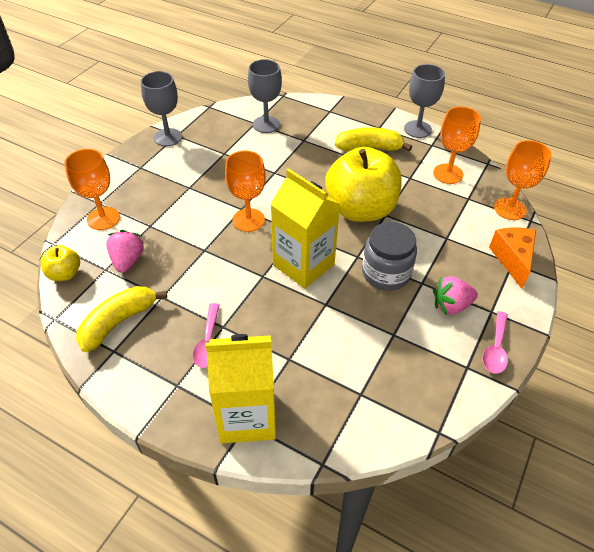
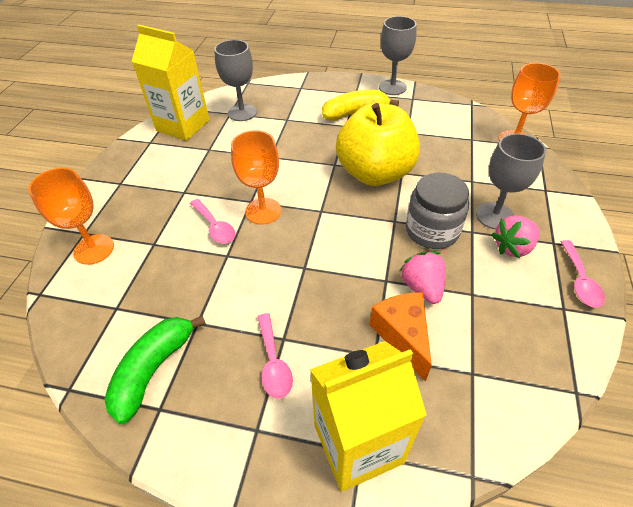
camera: 15 degrees left, 0 degrees up
(65, 274) = (65, 327): yellow apple -> none
(118, 322) = (154, 369): yellow banana -> green banana
(127, 261) = (140, 291): pink strawberry -> pink strawberry (422, 287)
(168, 137) = (141, 146): grey goblet -> grey goblet (494, 216)
(203, 223) = (215, 227): none -> pink spoon
(303, 264) = (343, 244): yellow carton -> yellow carton (183, 125)
(448, 174) = (441, 121): orange goblet -> none
(512, 259) = (544, 187): orange cheese -> orange cheese (402, 336)

